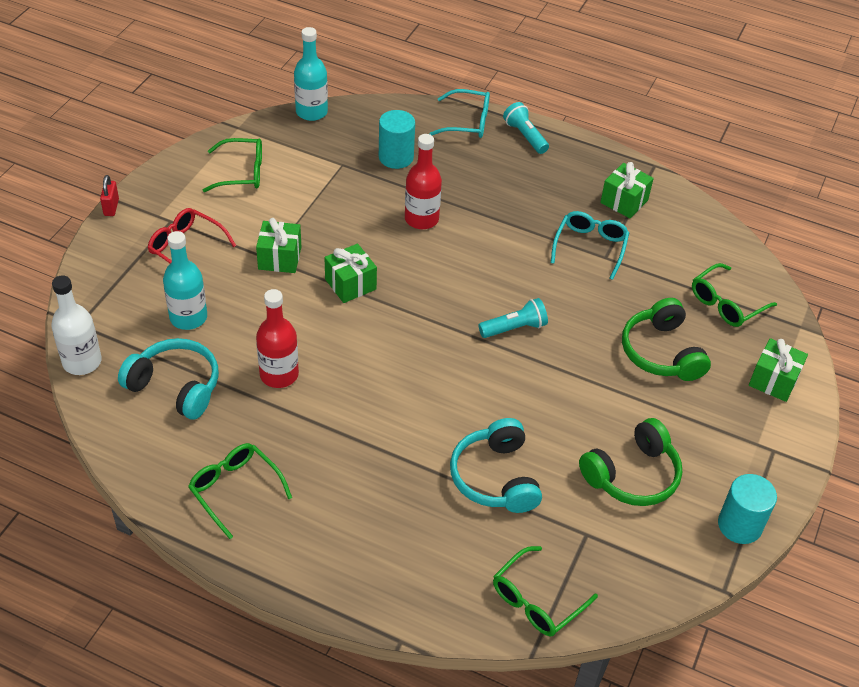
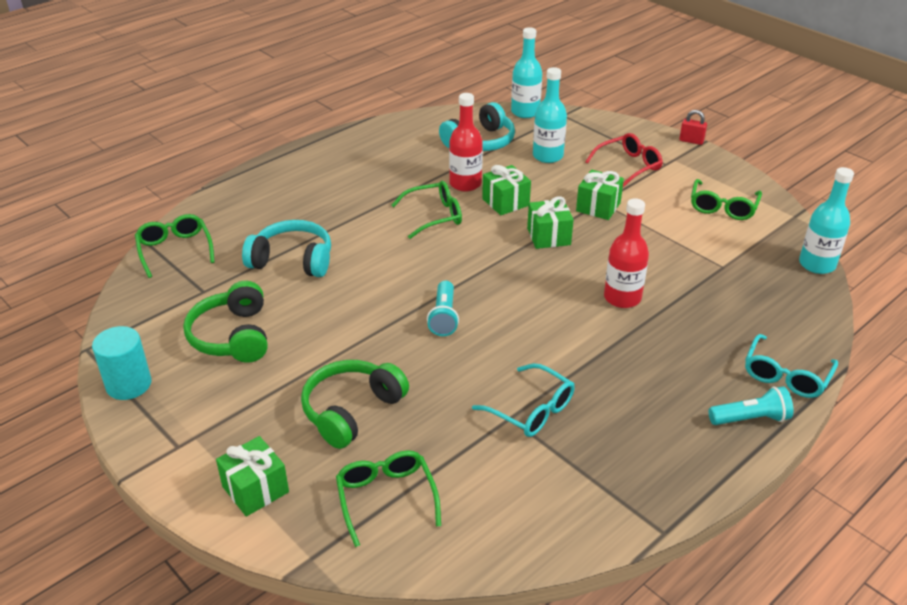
camera: 115 degrees right, 10 degrees down
(82, 362) = (525, 112): white bottle -> turquoise bottle
(235, 490) = (372, 150): green glasses -> green glasses (434, 216)
(396, 157) = (728, 304): turquoise cylinder -> none
(624, 201) = (599, 470): green gift -> green gift (505, 202)
(661, 352) = (352, 411): green headphones -> green headphones turned 60 degrees counterclockwise

